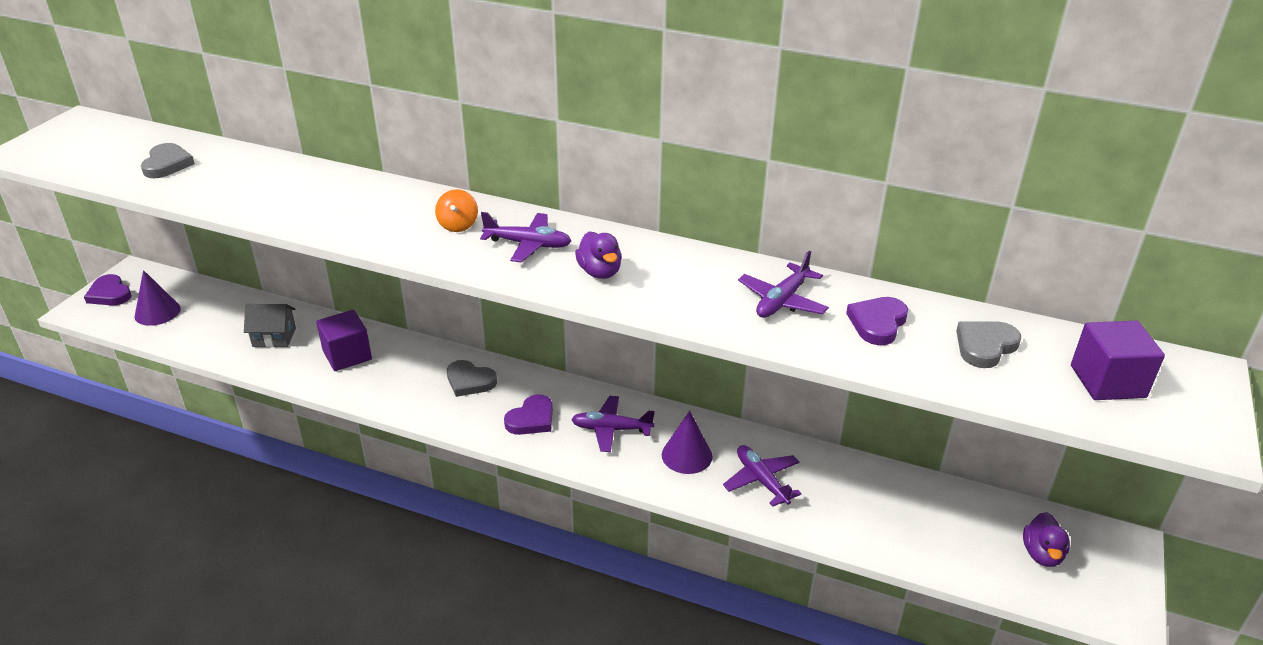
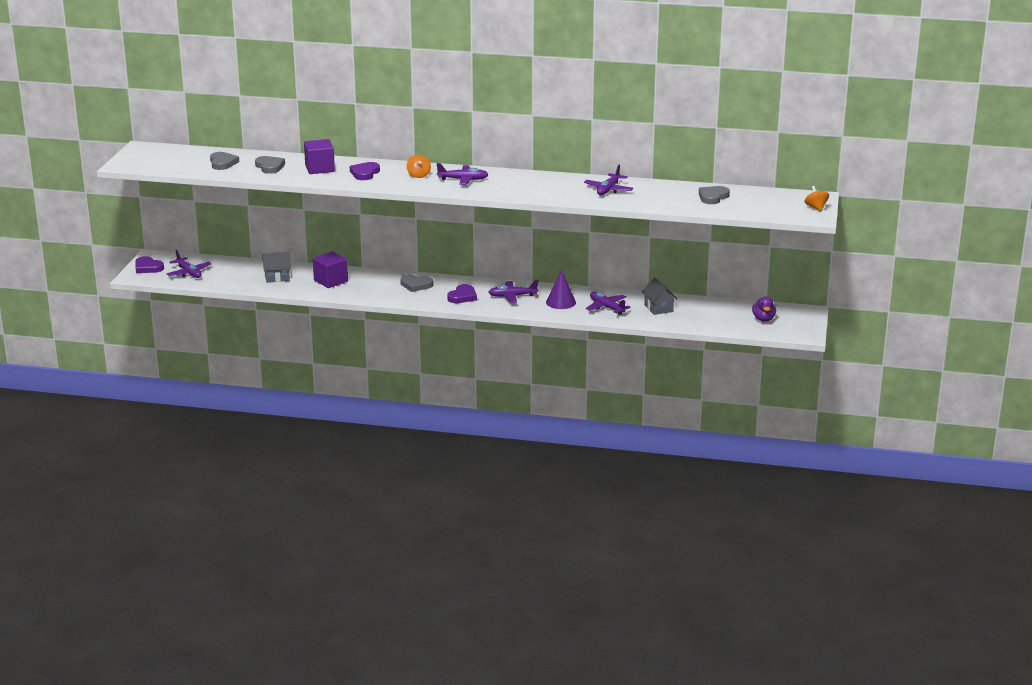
camera: 10 degrees left, 10 degrees down
(157, 312) = (189, 273): purple cone -> purple plane
(232, 180) = (270, 167): none -> grey heart
(600, 272) = (508, 187): purple duck -> none
(851, 495) = (658, 308): none -> grey house
(877, 323) = (659, 194): purple heart -> purple heart (365, 173)
(1107, 381) = (771, 203): purple cube -> purple cube (320, 168)
(1206, 407) = (816, 208): none -> orange spinning top

